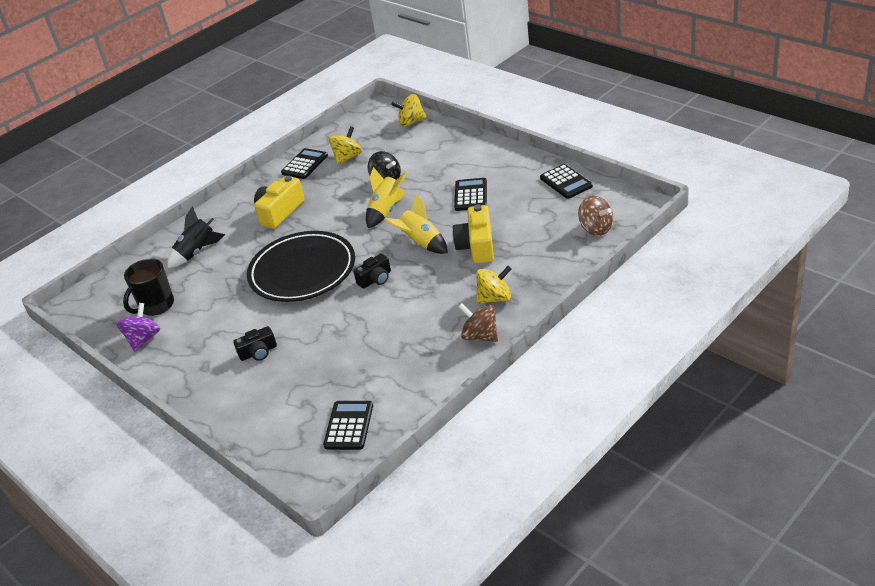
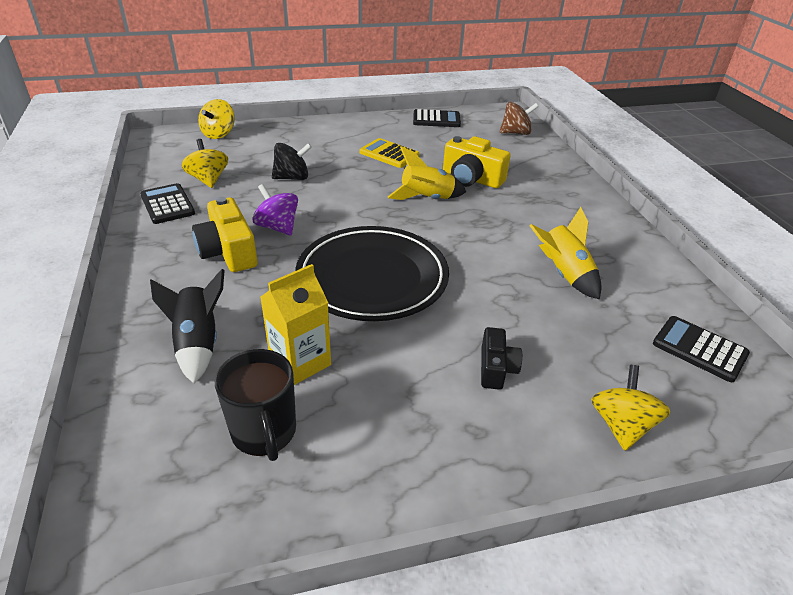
camera: 65 degrees left, 0 degrees up
(143, 339) = (334, 480): purple spinning top -> purple spinning top (277, 227)
(209, 288) = (300, 362): none -> yellow carton
(375, 279) = (452, 241): black camera -> none
(386, 211) = (343, 195): yellow rocket -> yellow rocket (564, 274)
(471, 195) = (389, 154): black calculator -> yellow calculator
(480, 336) = (610, 224): brown spinning top -> none
(494, 298) = (560, 199): yellow spinning top -> yellow spinning top (621, 425)

